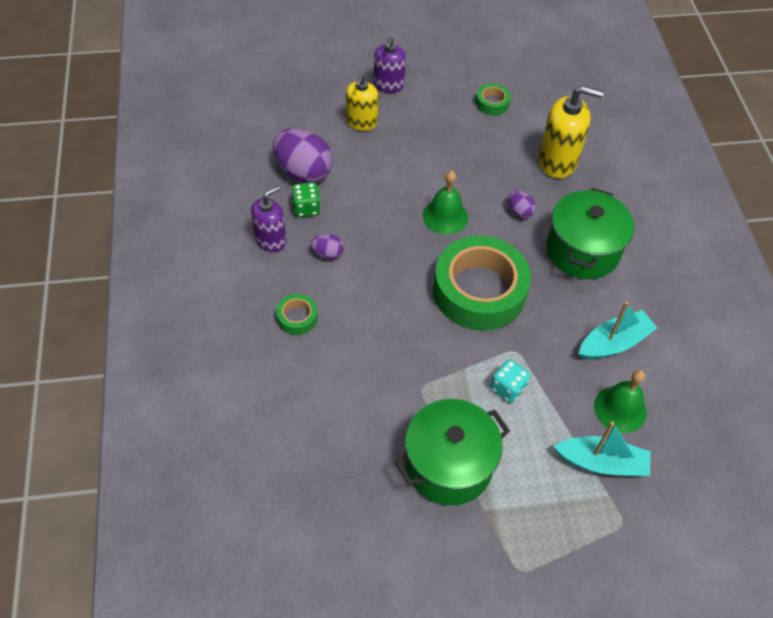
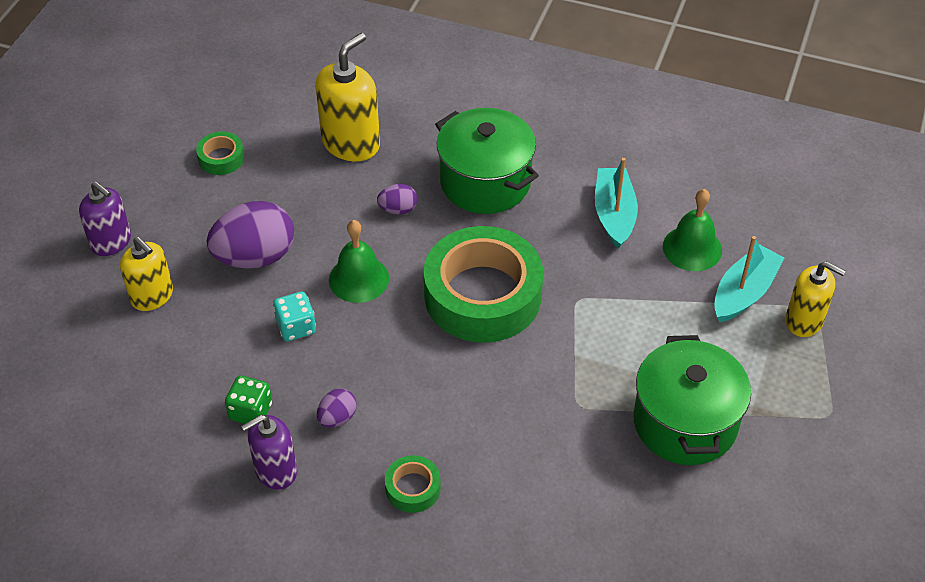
camera: 60 degrees left, 5 degrees down
(271, 240) = (275, 470): purple soap dispenser -> purple soap dispenser turned 105 degrees counterclockwise
(303, 172) = (189, 391): purple egg -> purple egg (255, 257)
(508, 388) = (620, 328): turquoise dice -> turquoise dice (296, 327)
(604, 519) = (804, 321): none -> yellow soap dispenser

